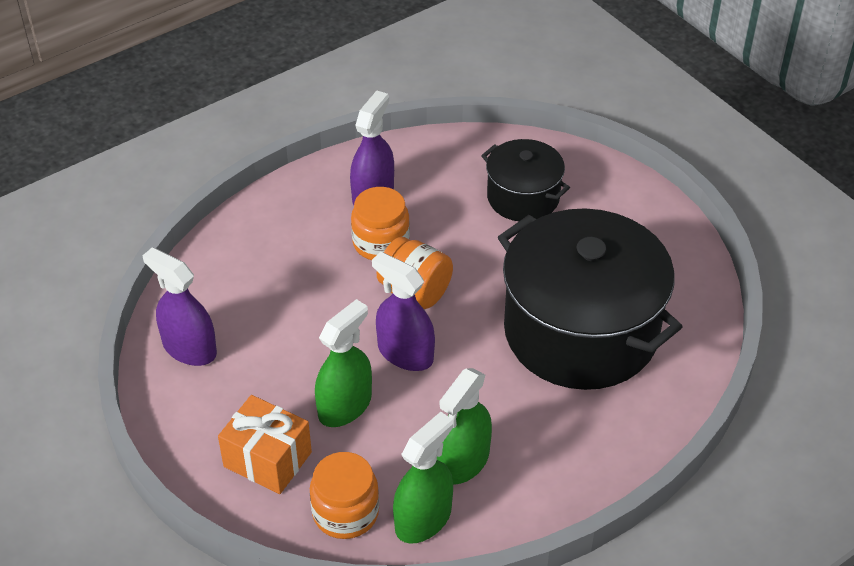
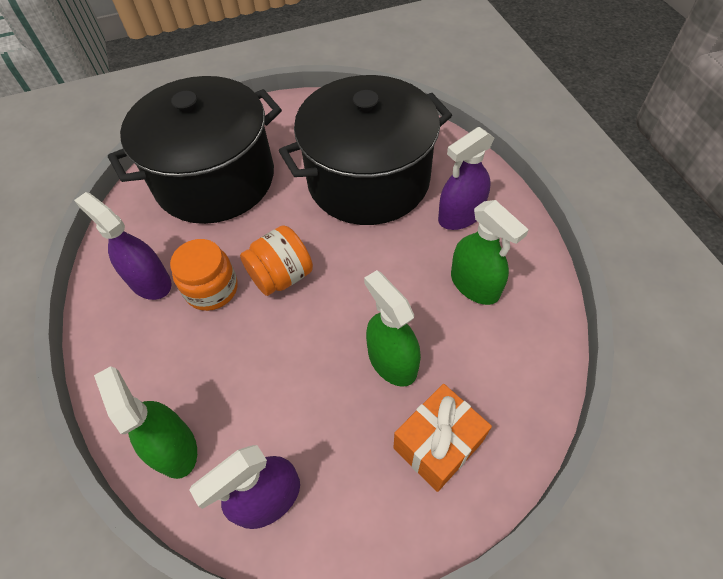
camera: 70 degrees left, 10 degrees up
(345, 512) = (512, 387): orange jar -> none
(405, 353) = (347, 299): purple spray bottle -> purple spray bottle (460, 215)
(423, 519) = (528, 327): green spray bottle -> green spray bottle (174, 447)
(523, 197) = (215, 179): black pot -> black pot, size x1.94

